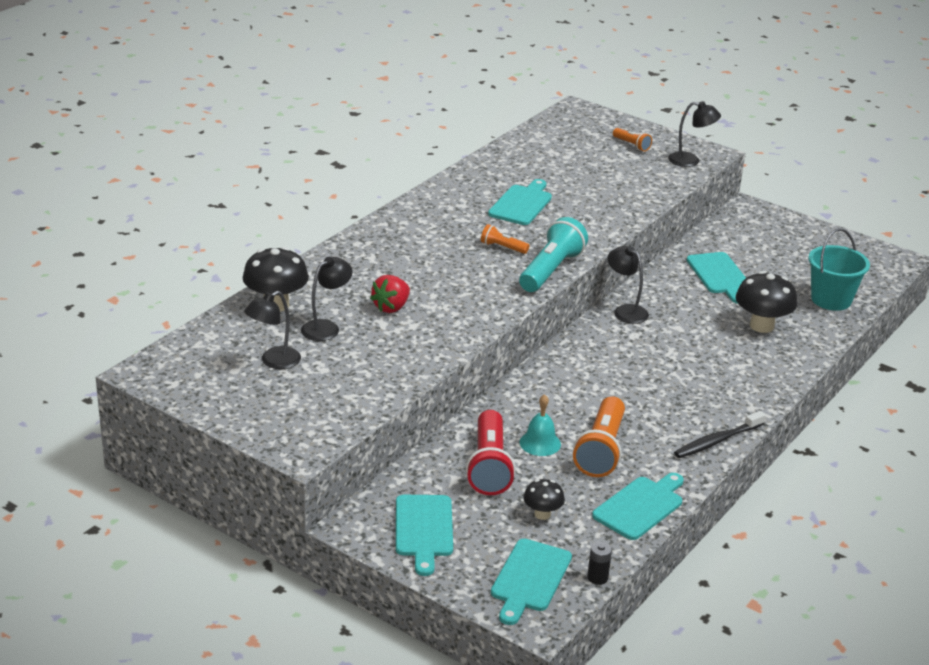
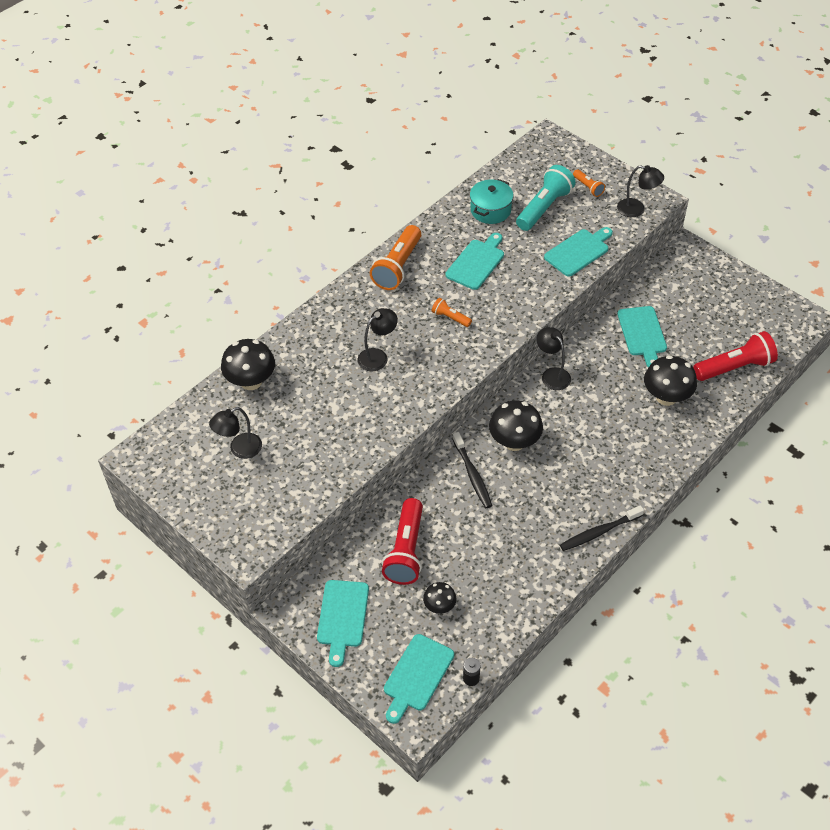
camera: 10 degrees right, 20 degrees up
(326, 327) = (288, 411): black lamp -> black lamp (378, 356)
(391, 307) = (344, 389): red strawberry -> none
(526, 163) = (490, 210): none -> turquoise pot
(540, 443) = (452, 526): turquoise bell -> none
(551, 270) = (486, 348): turquoise flashlight -> turquoise flashlight (544, 207)
(553, 397) = (472, 474): none -> black toothbrush
(596, 368) = (514, 442): none -> black mushroom
(601, 450) = (500, 537): orange flashlight -> orange flashlight (398, 267)
(640, 506) = (520, 603): turquoise cutting board -> turquoise cutting board (578, 251)
(831, 299) = (734, 367): turquoise bucket -> red flashlight

